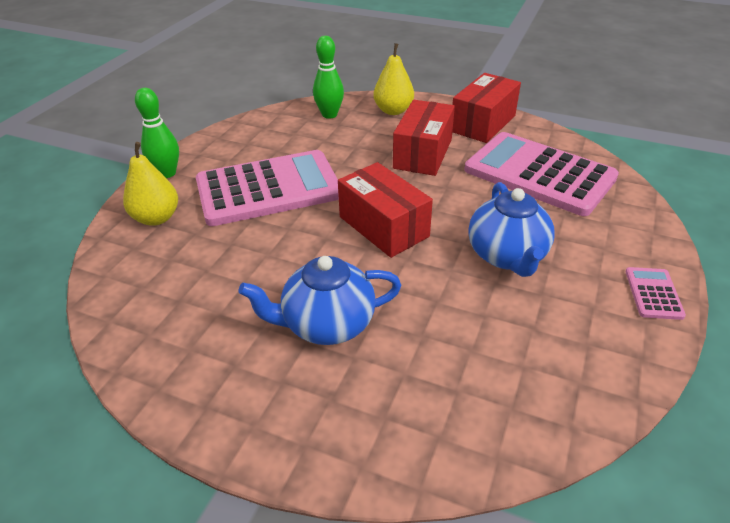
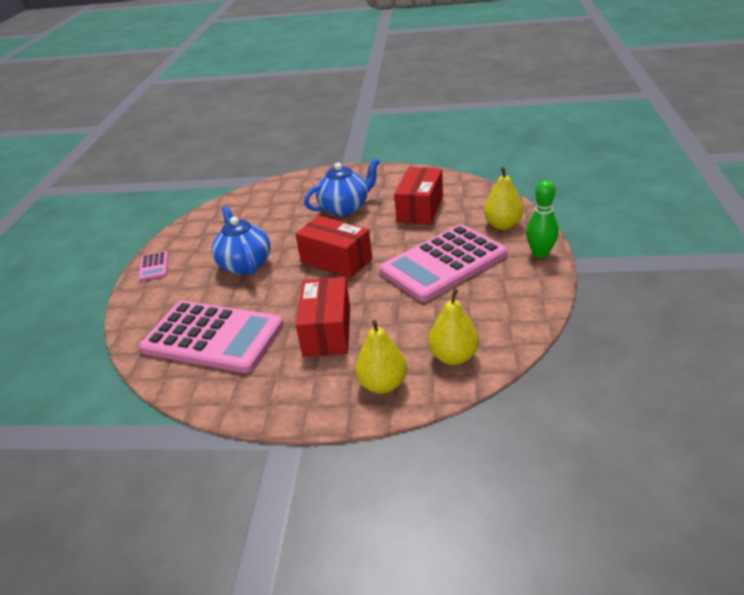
camera: 165 degrees right, 5 degrees down
(329, 115) = (454, 357): green bowling pin -> yellow pear
(483, 123) = (270, 392): red box -> red box (420, 209)

